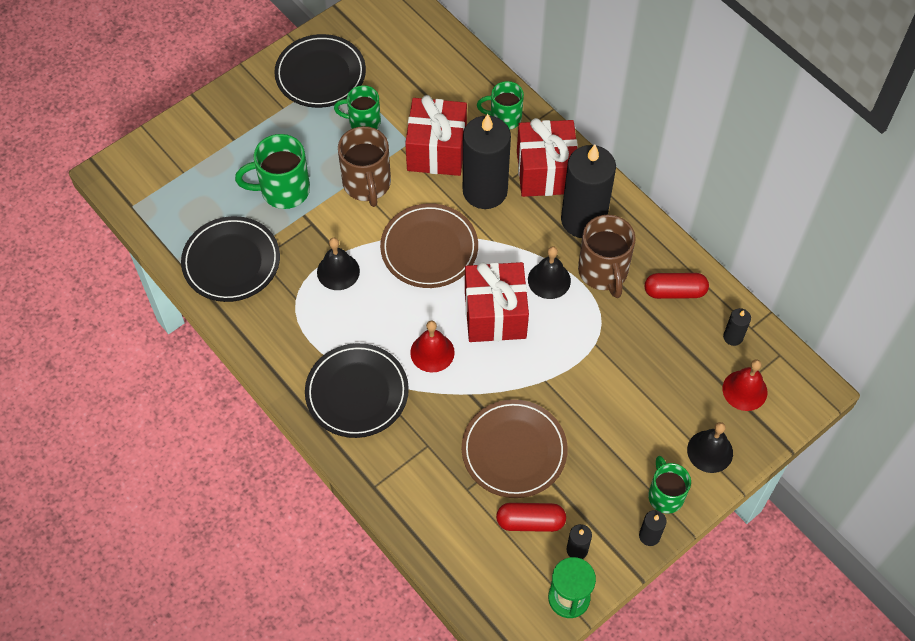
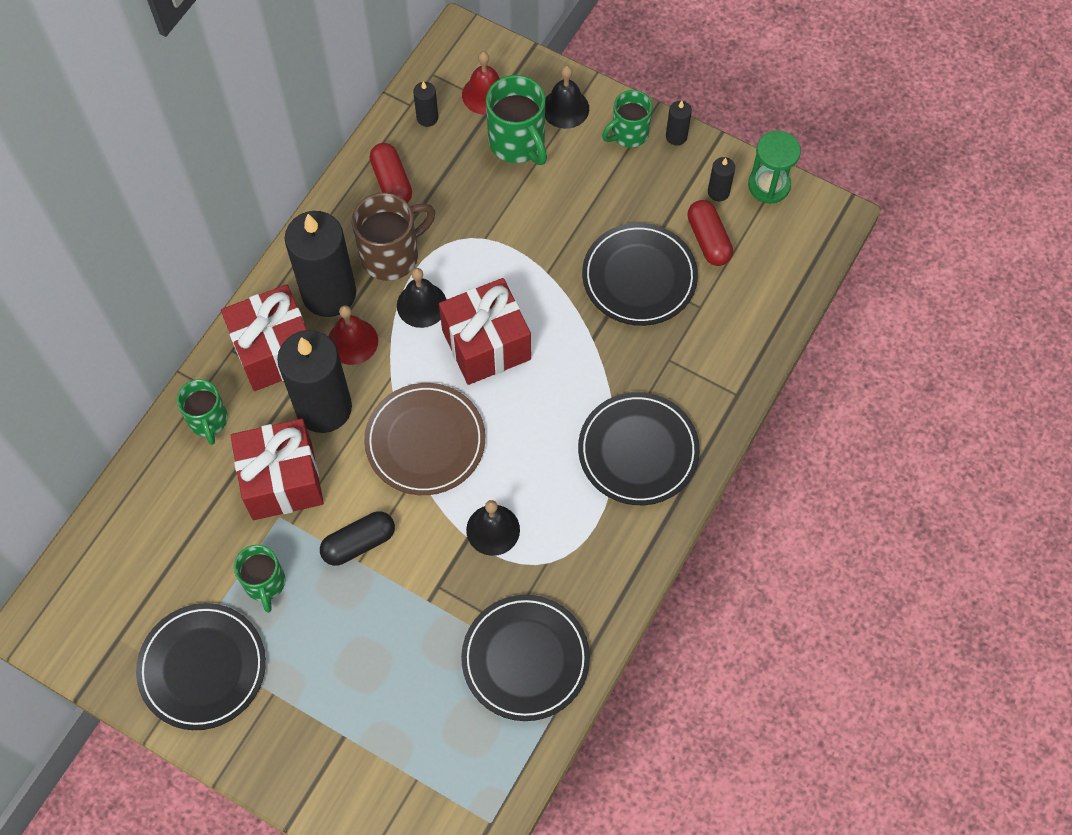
camera: 110 degrees left, 5 degrees up
(283, 190) = (401, 640): green mug -> green mug (518, 143)
(367, 184) = (359, 543): brown mug -> black capsule
(432, 352) = (558, 392): red bell -> red bell (352, 341)
(514, 450) = (639, 277): brown plate -> black plate

